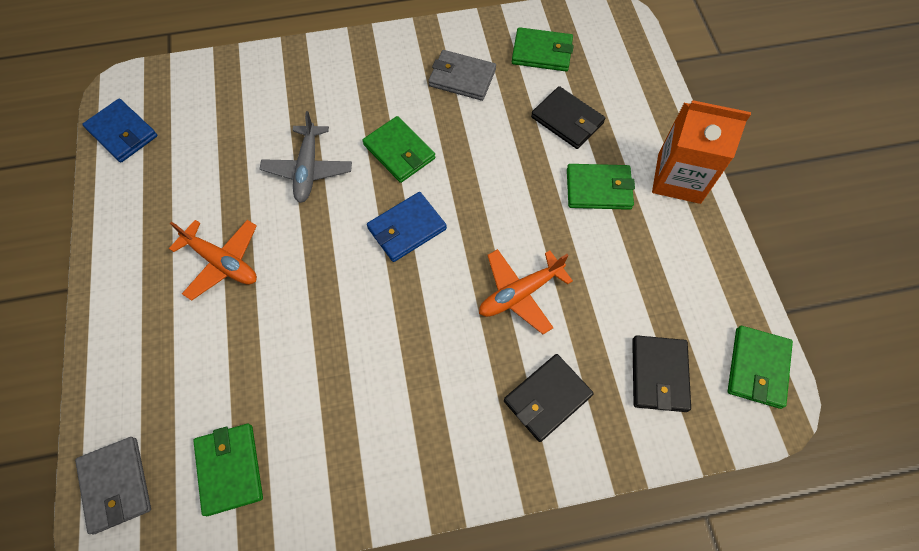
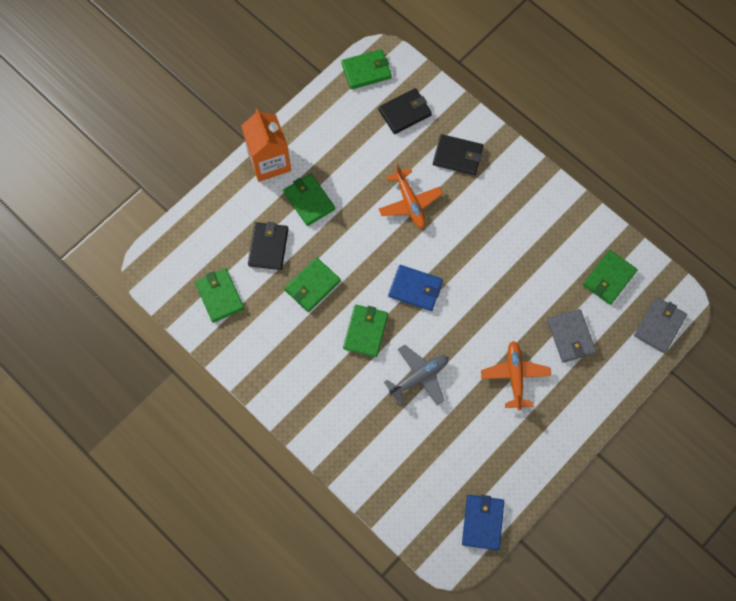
camera: 125 degrees left, 5 degrees up
(462, 78) = (278, 333): grey wallet -> grey wallet (570, 337)
(490, 134) = (312, 286): none -> green wallet
(520, 293) = (410, 203): orange plane -> orange plane turned 45 degrees clockwise

